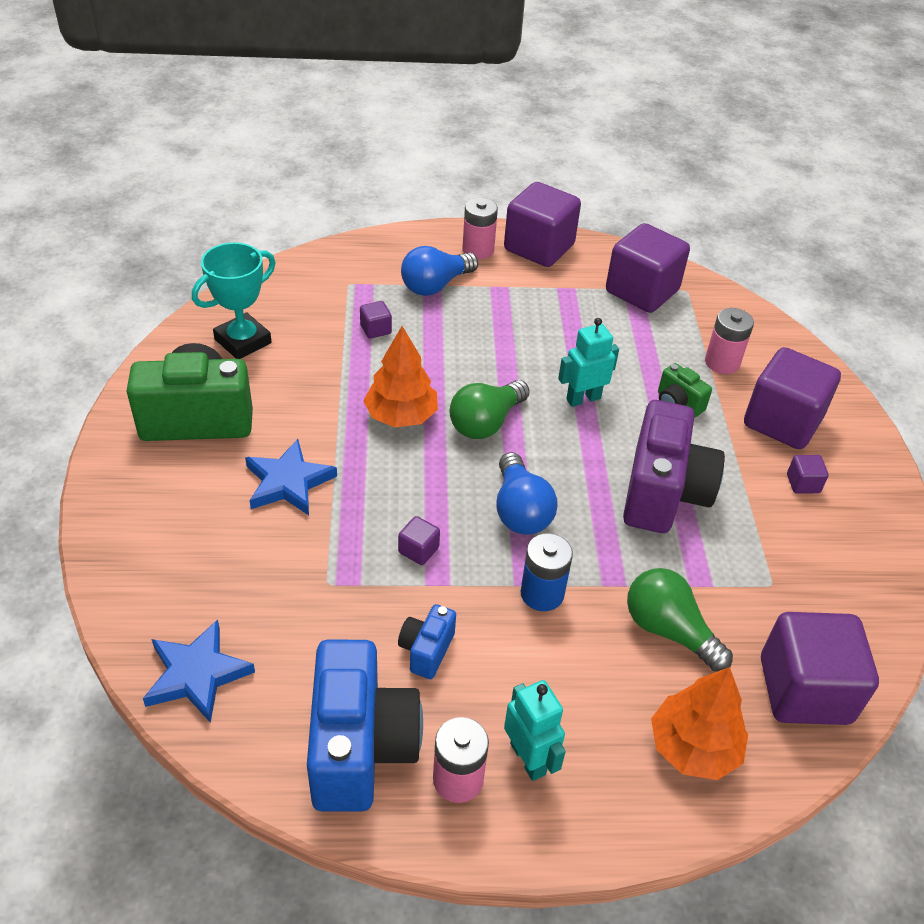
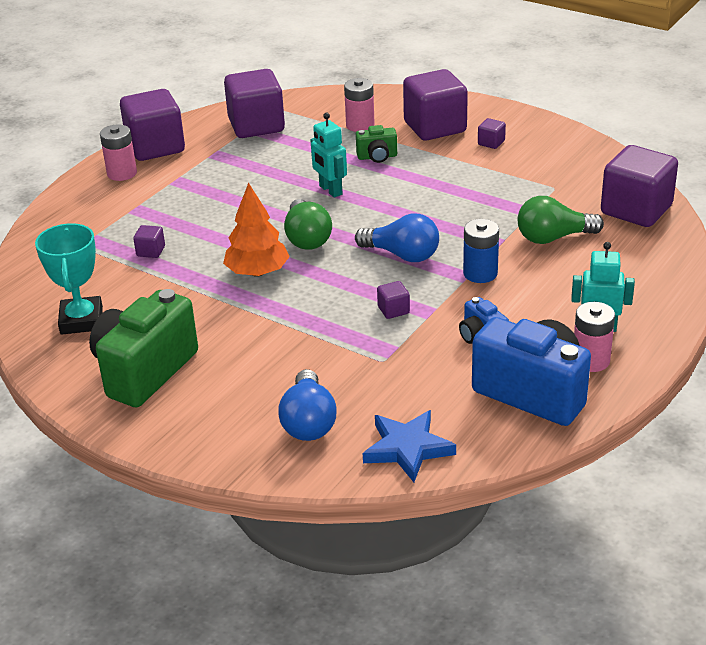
camera: 50 degrees left, 10 degrees down
(288, 482) = (266, 347): blue star -> none
(435, 285) = (136, 207): blue light bulb -> blue light bulb (308, 422)
(583, 399) = (330, 190): turquoise robot -> turquoise robot turned 45 degrees counterclockwise
(663, 493) = (446, 194): purple camera -> none
(693, 747) = (641, 264): orange tree -> none

